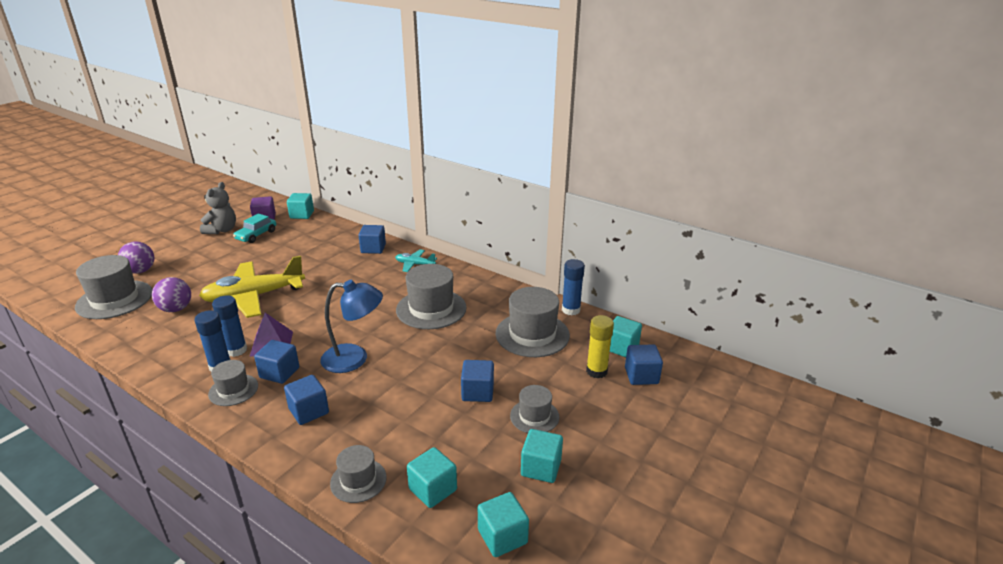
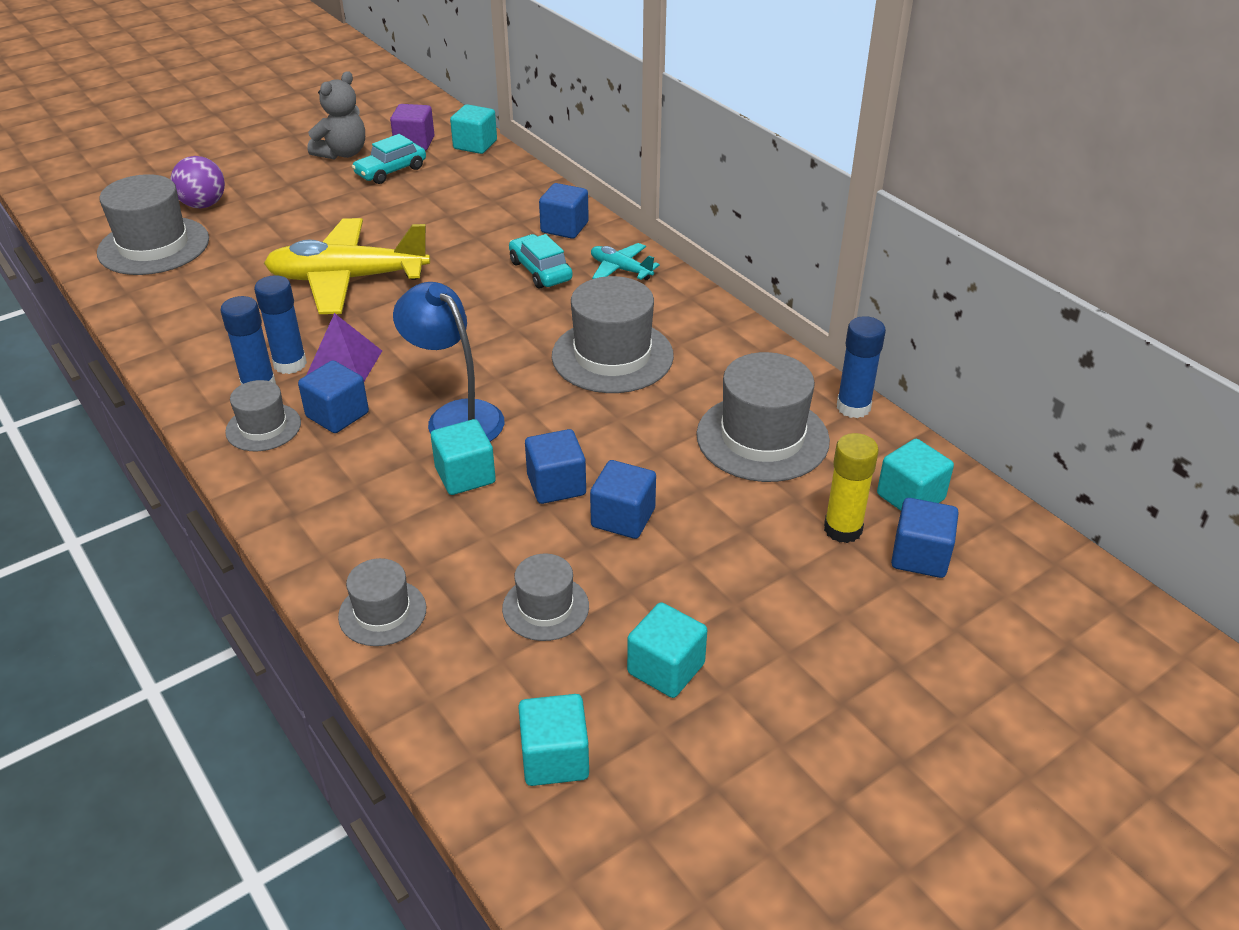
camera: 20 degrees right, 10 degrees up
(176, 309) = (230, 278): purple ball -> none
(309, 411) = (355, 486): blue cube -> blue cube (556, 485)
(354, 358) = (456, 416): blue lamp -> blue lamp turned 150 degrees counterclockwise
(369, 273) = (540, 271): none -> turquoise car
(433, 489) = (484, 656): turquoise cube -> turquoise cube (465, 475)
(534, 416) = (696, 581): grey hat -> grey hat (545, 607)

